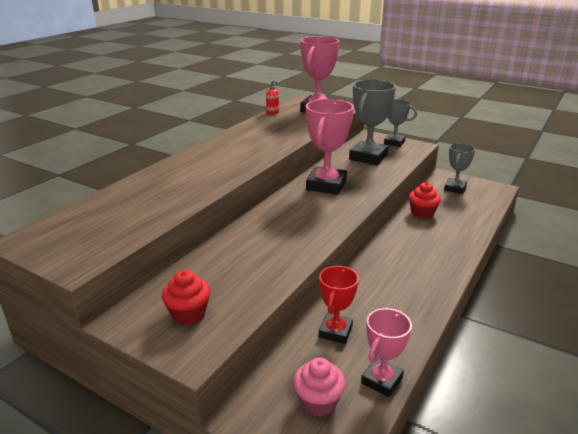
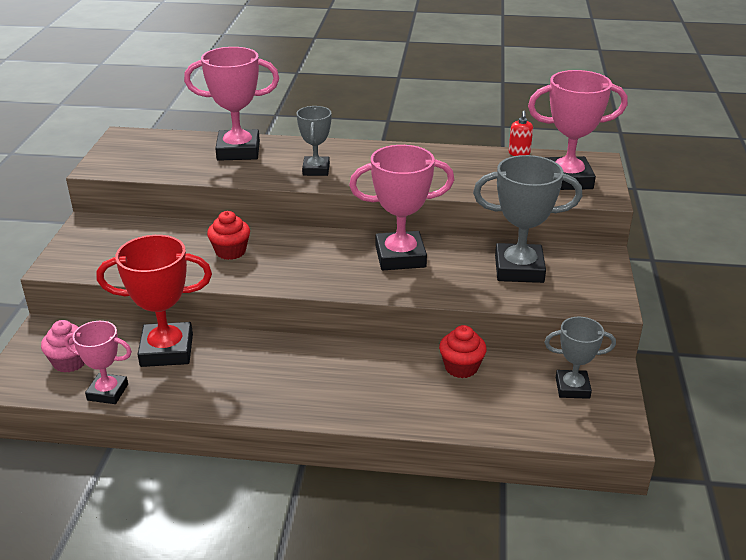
camera: 65 degrees right, 5 degrees up
(146, 190) = (238, 151): none -> pink trophy
(188, 313) = (107, 248): red cupcake -> red cupcake (230, 251)
(335, 331) = (167, 350): red trophy -> red trophy, size x1.65
(394, 142) = (598, 281): grey trophy -> grey trophy (316, 170)

